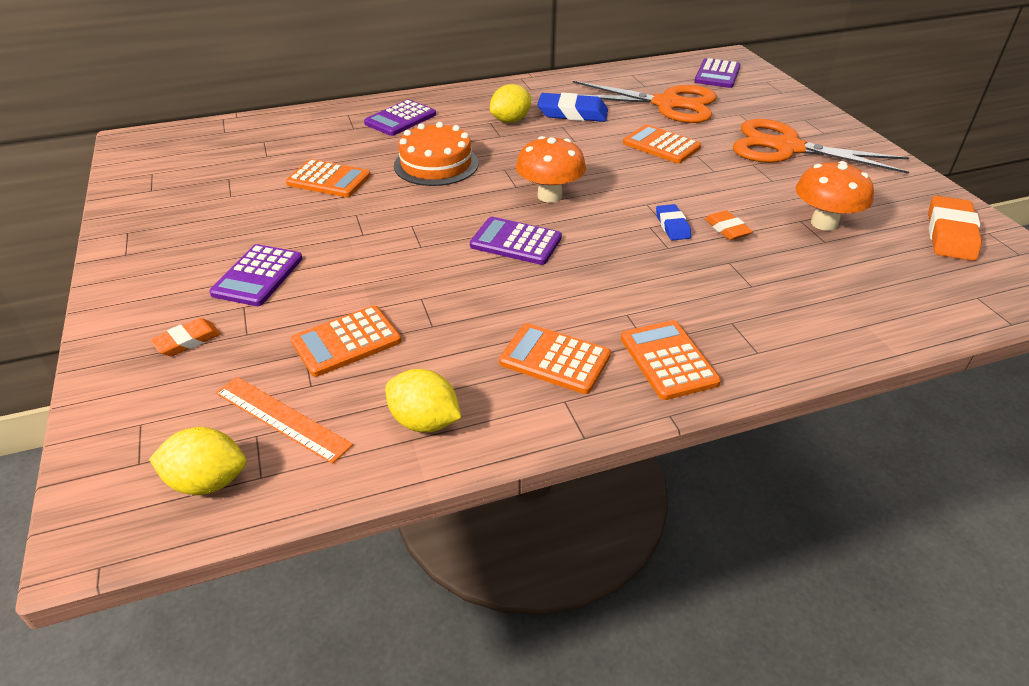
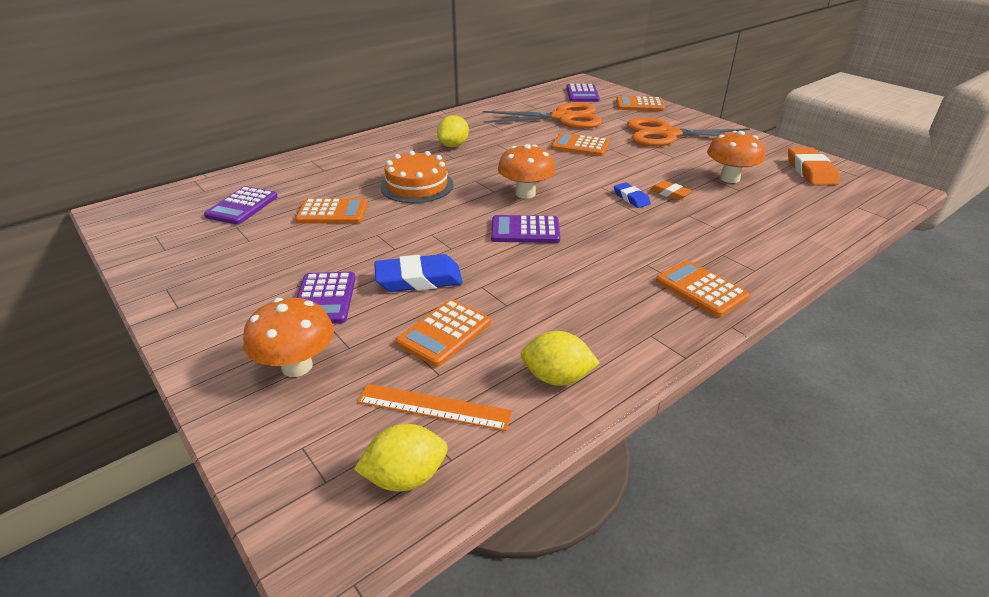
camera: 20 degrees left, 5 degrees down
(187, 341) = (297, 366): orange eraser -> orange mushroom
(400, 119) = (361, 157): purple calculator -> purple calculator (242, 206)
(554, 359) = (620, 307): orange calculator -> orange calculator (639, 105)
(572, 113) = (497, 134): blue eraser -> blue eraser (419, 279)

